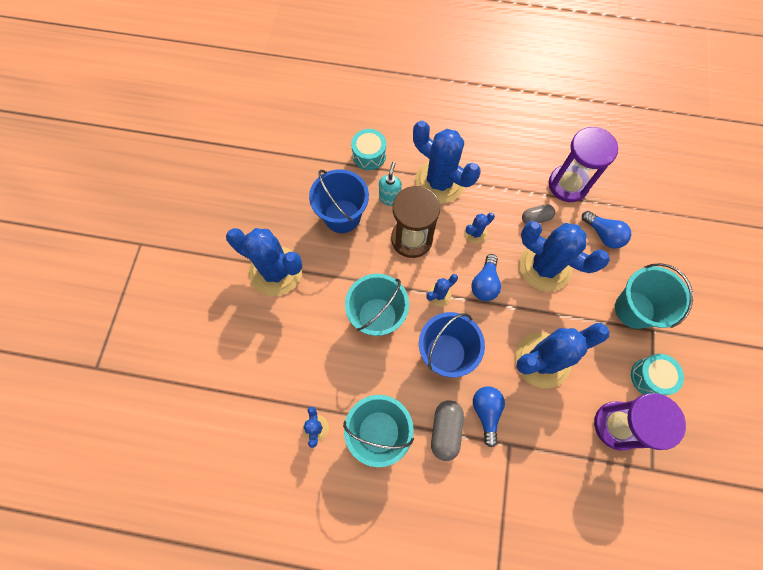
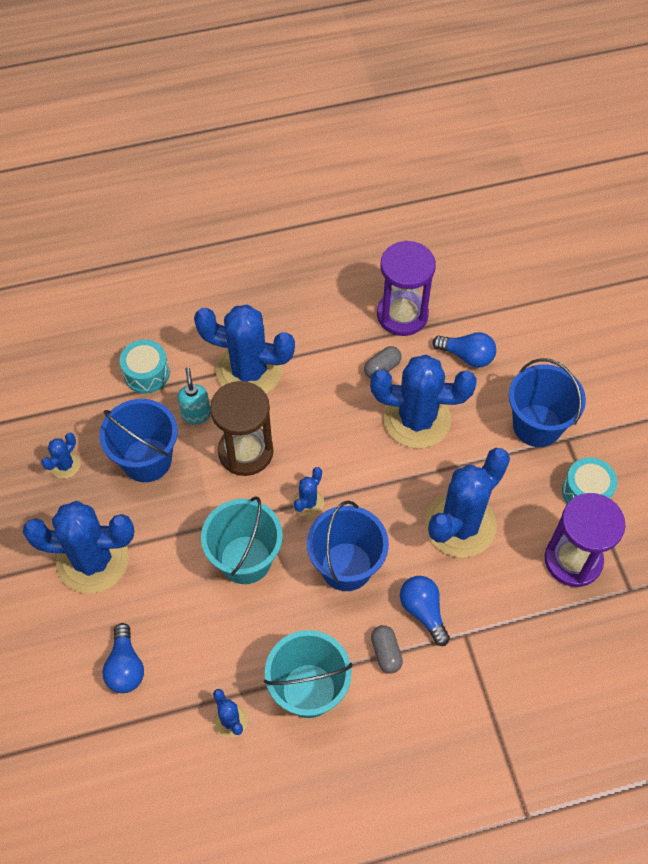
camera: 25 degrees left, 10 degrees down
(445, 430) = (386, 652): grey capsule -> grey capsule, size x0.66
(475, 233) = (319, 414): blue cactus -> blue cactus (65, 465)
(485, 283) = (356, 467): blue light bulb -> blue light bulb (125, 667)
(634, 309) = (537, 425): turquoise bucket -> blue bucket

